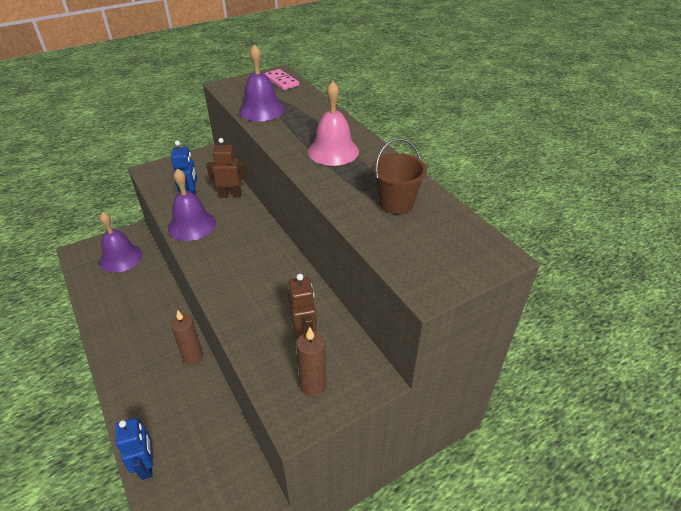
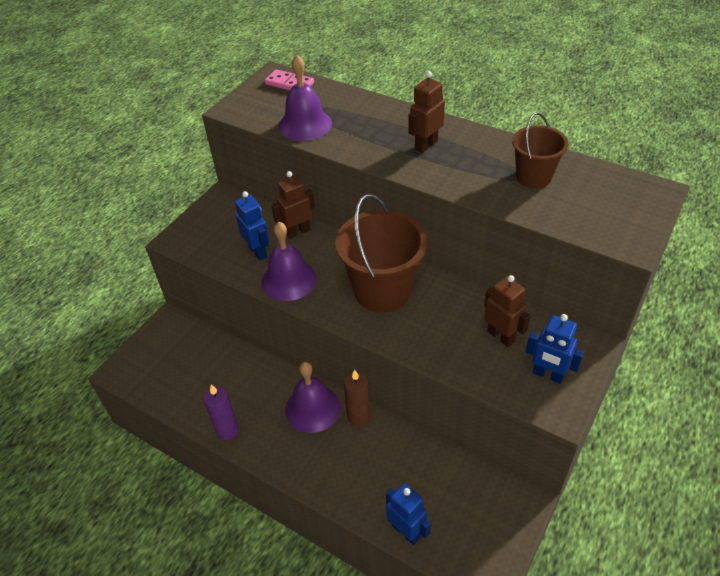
camera: 25 degrees left, 5 degrees up
(101, 323) = (227, 430): none -> purple candle
(121, 258) = (181, 354): purple bell -> purple bell (312, 408)
(248, 260) = (382, 290): none -> brown bucket
(313, 386) = (548, 375): brown candle -> blue robot
(333, 151) = (426, 145): pink bell -> brown robot

